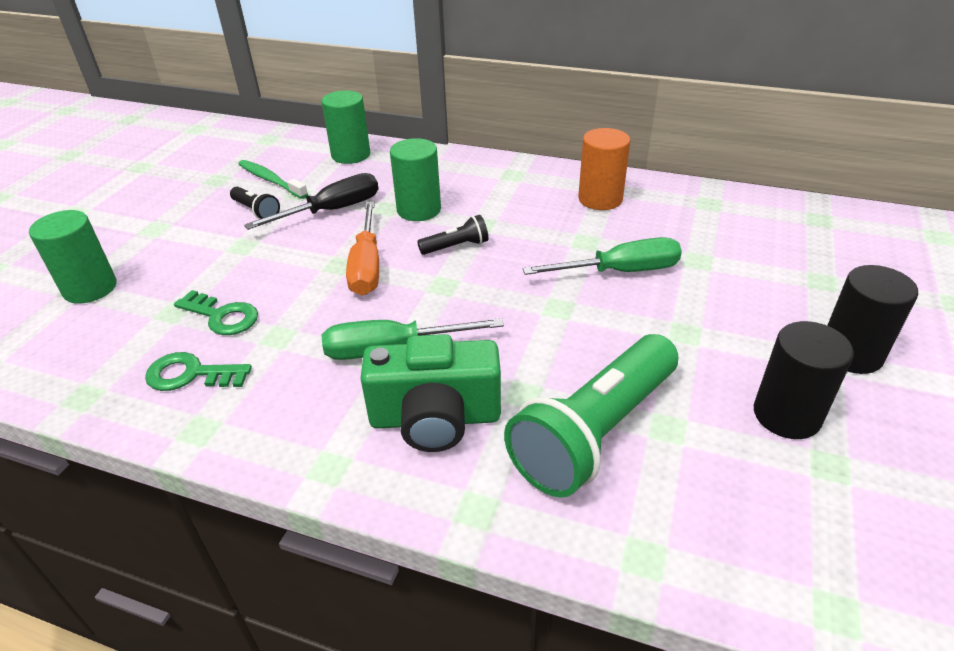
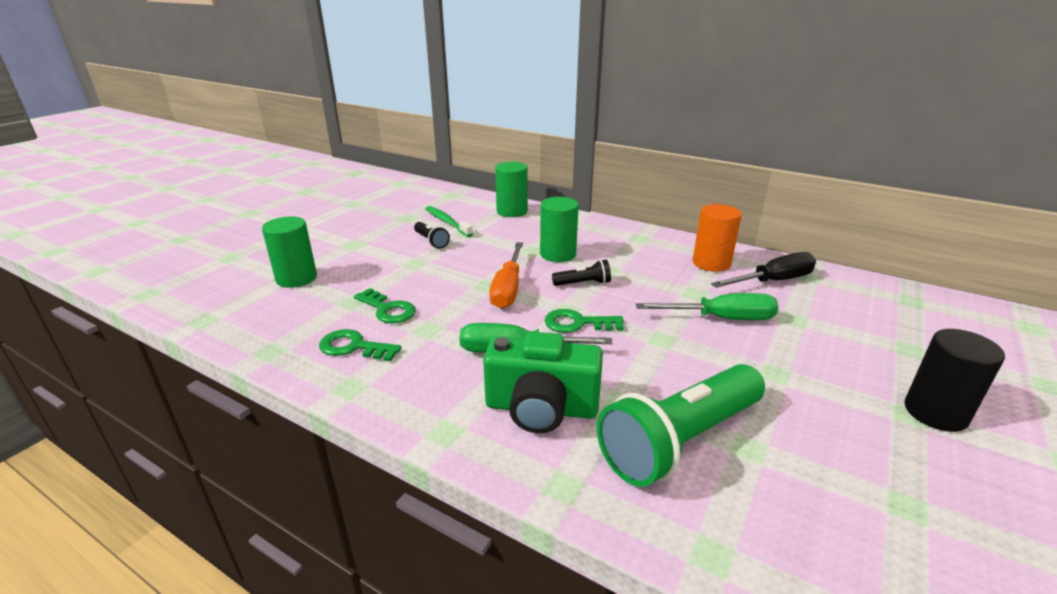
camera: 10 degrees right, 10 degrees down
(332, 211) = (489, 247): black screwdriver -> black screwdriver (773, 281)
(458, 301) = (577, 323): none -> green key
(786, 415) = (866, 455): black cylinder -> none

